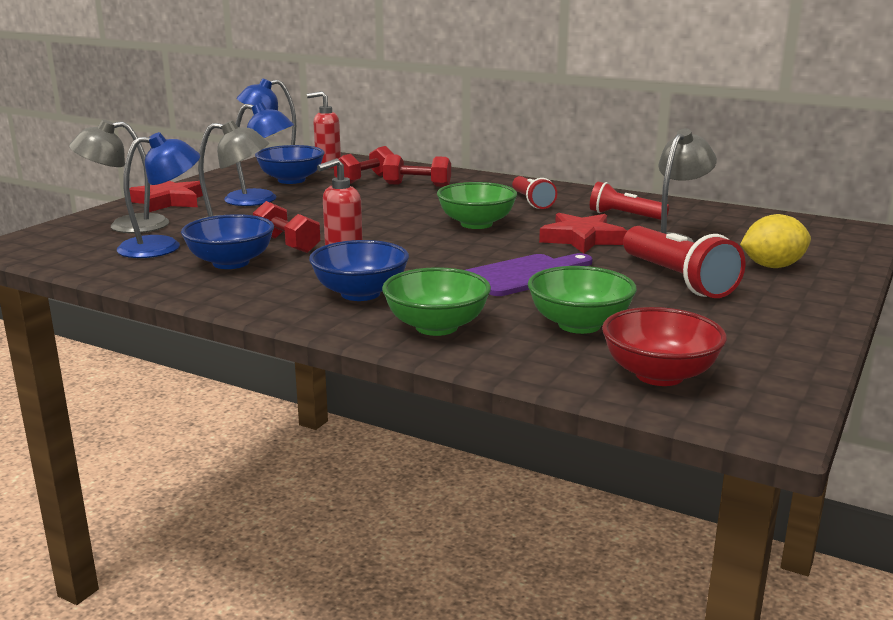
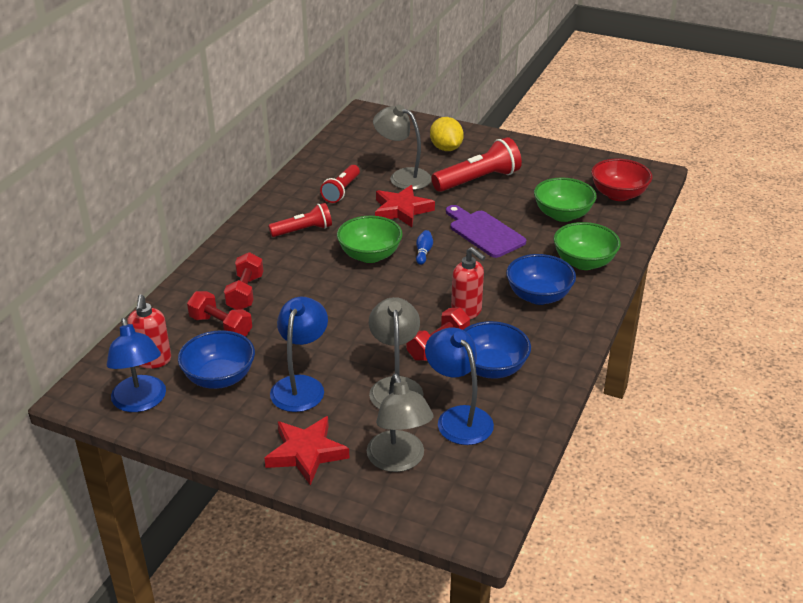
camera: 95 degrees left, 15 degrees up
(479, 245) = (423, 252): none -> blue bowling pin

